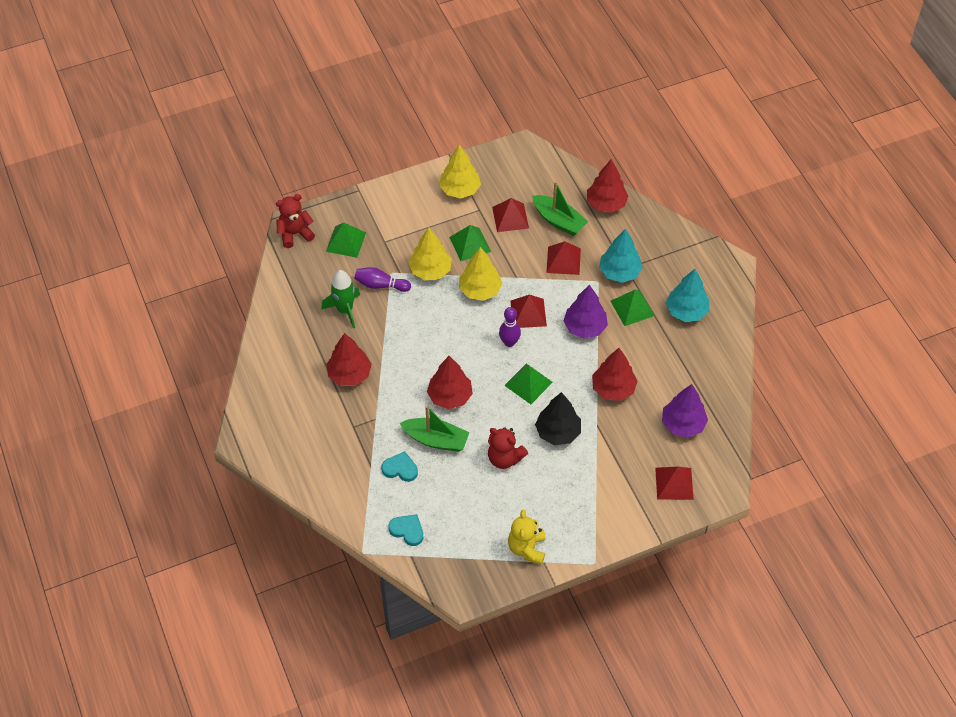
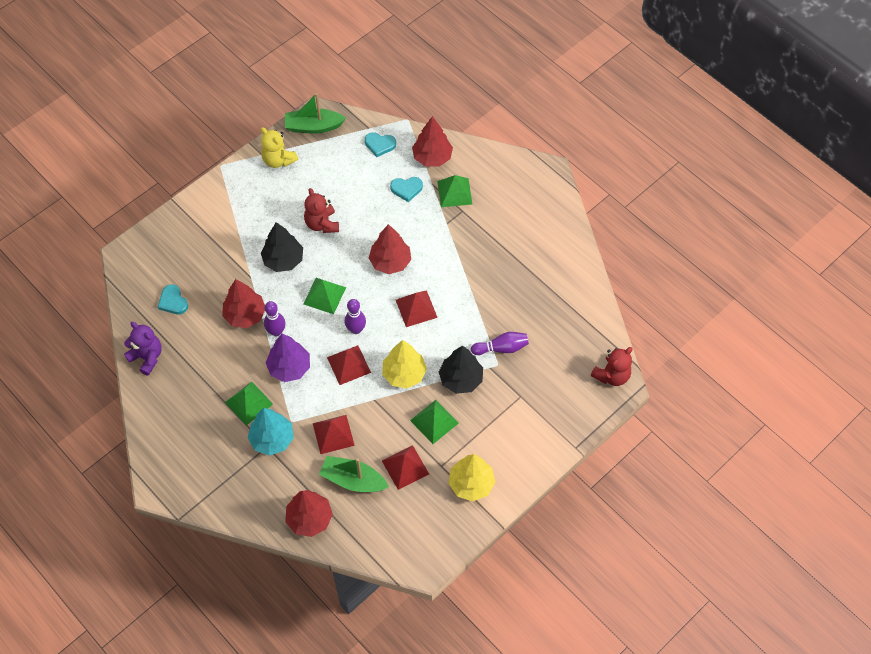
camera: 160 degrees right, 5 degrees up
(345, 310) = (522, 312): green rocket -> none
(346, 241) = (558, 383): green pyramid -> green pyramid (454, 192)
(349, 374) = (487, 254): red tree -> red tree (432, 157)
(430, 270) = (461, 379): yellow tree -> black tree
(436, 440) = (387, 221): green boat -> green boat (313, 126)
(504, 458) = (322, 224): red teddy bear -> red teddy bear turned 120 degrees counterclockwise
(527, 548) = (278, 160): yellow teddy bear -> yellow teddy bear turned 150 degrees clockwise
(587, 363) = (276, 331): none -> purple bowling pin
(674, 483) = (169, 247): red pyramid -> red pyramid (416, 308)
(682, 424) = (173, 301): purple tree -> turquoise heart
(686, 311) = (194, 416): turquoise tree -> none
(720, 377) = (147, 357): none -> purple teddy bear

